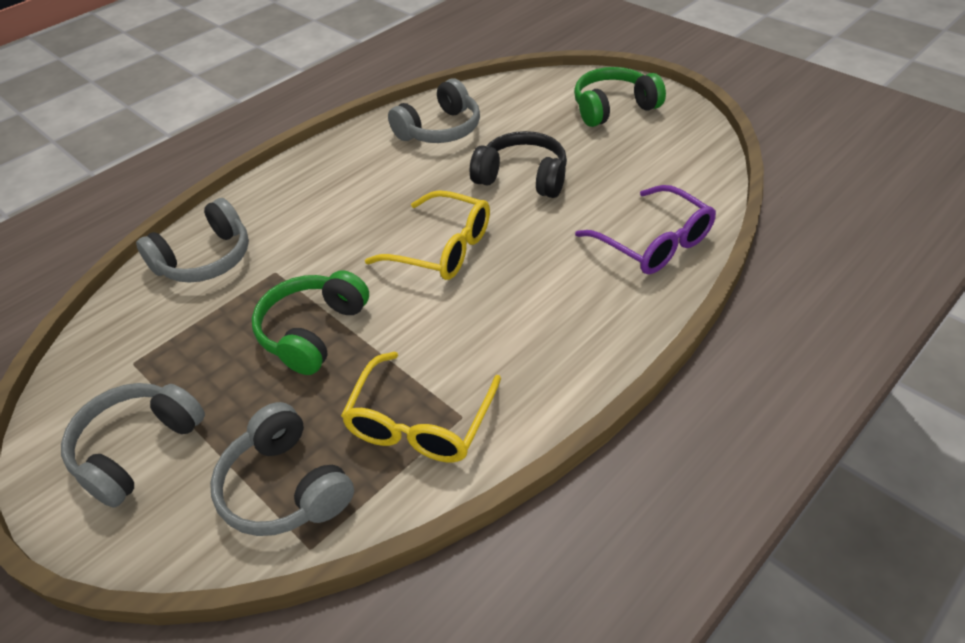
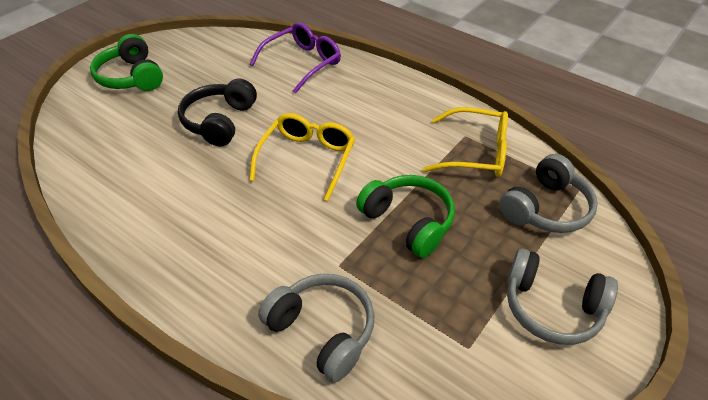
camera: 100 degrees left, 0 degrees up
(313, 332) = (408, 222): green headphones -> green headphones turned 150 degrees counterclockwise
(440, 129) = (129, 178): grey headphones -> none

